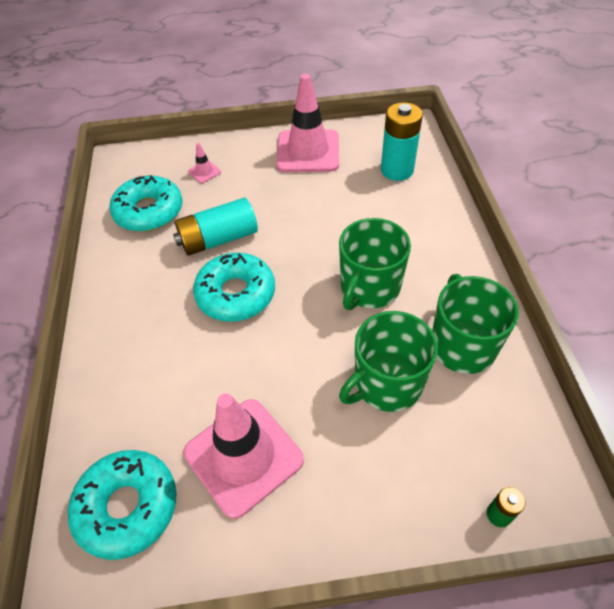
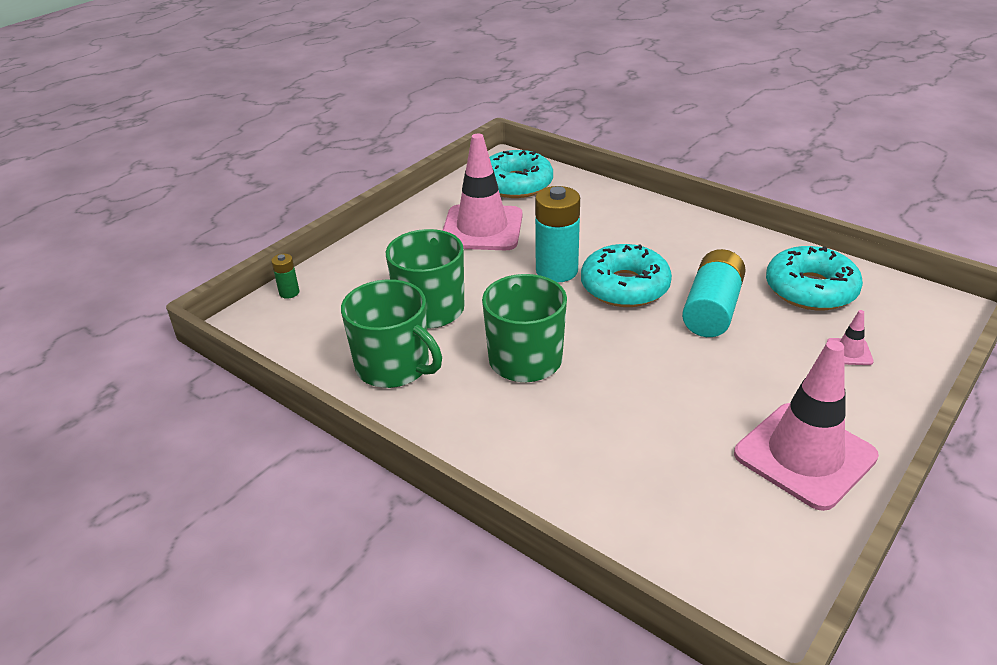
camera: 135 degrees right, 15 degrees down
(397, 170) = (667, 509): turquoise battery -> turquoise battery (556, 271)

